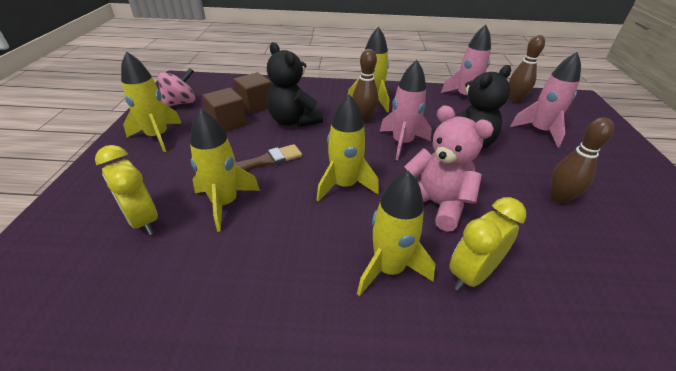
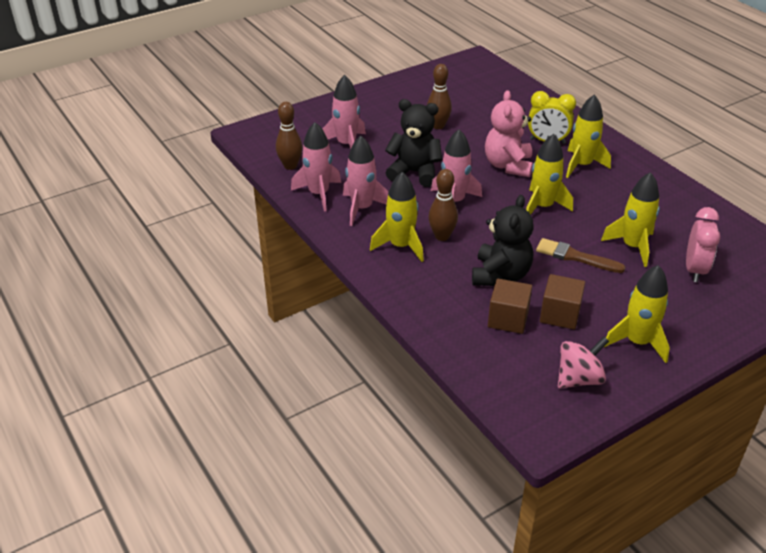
camera: 125 degrees left, 0 degrees up
(143, 220) = (694, 270): yellow clock -> pink clock
(181, 103) = (579, 379): pink spinning top -> pink spinning top turned 135 degrees clockwise
(431, 105) = (362, 208): none -> pink rocket

